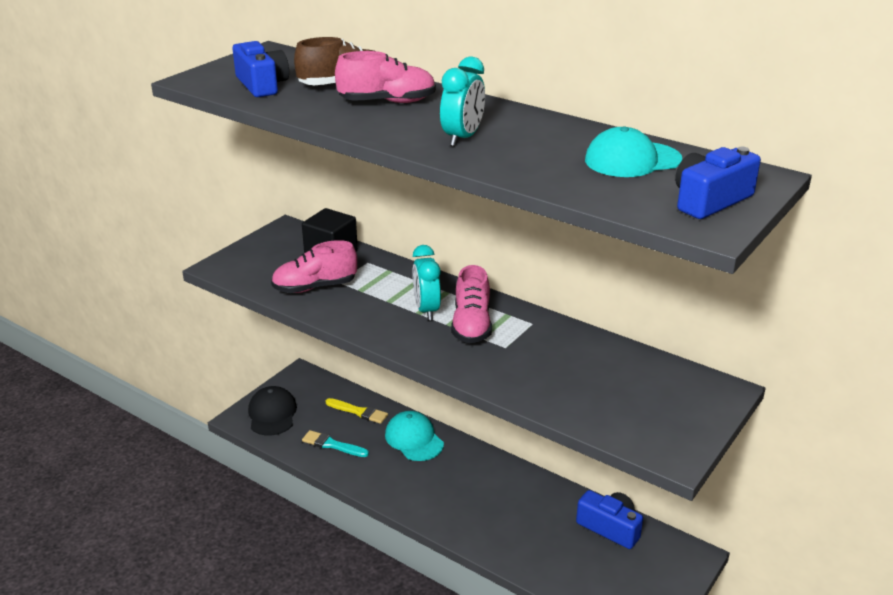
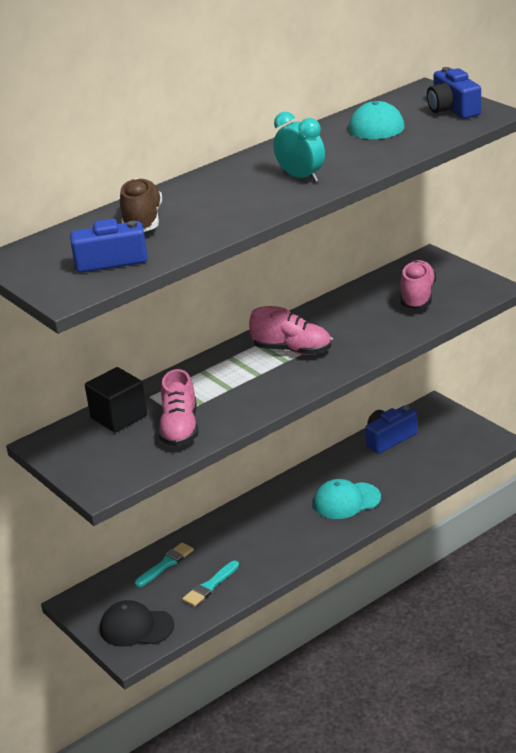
camera: 70 degrees left, 0 degrees up
(358, 412) = (165, 564): yellow brush -> turquoise brush
(387, 102) = (200, 203): pink shoe -> pink shoe (417, 297)
(414, 439) = (227, 531): turquoise cap -> turquoise cap (346, 501)
(426, 310) = (256, 370): turquoise clock -> none

